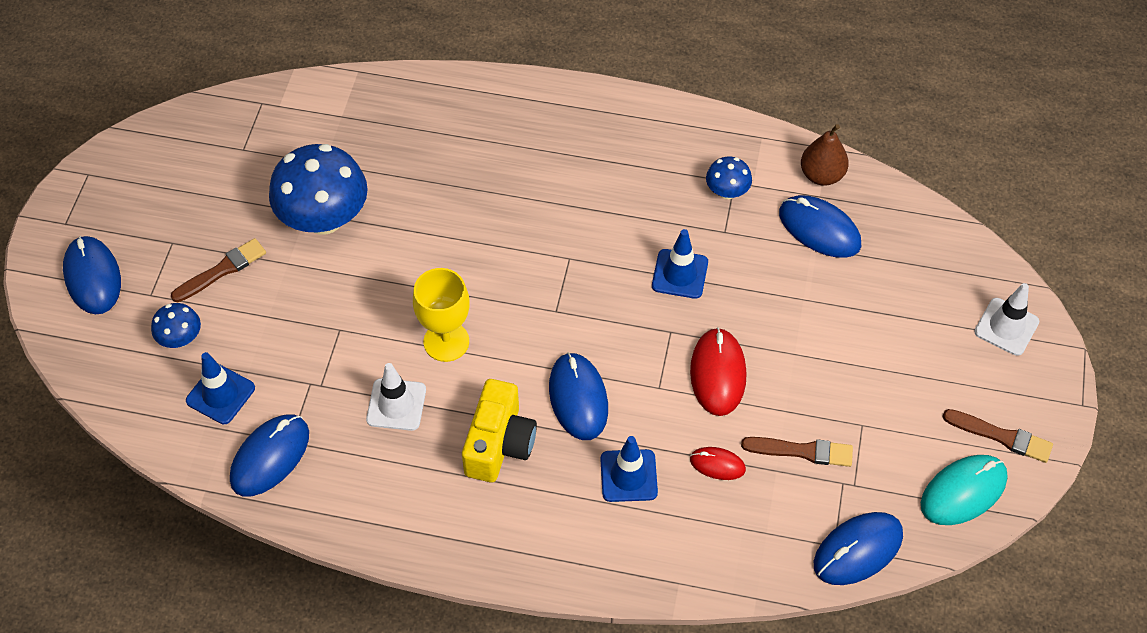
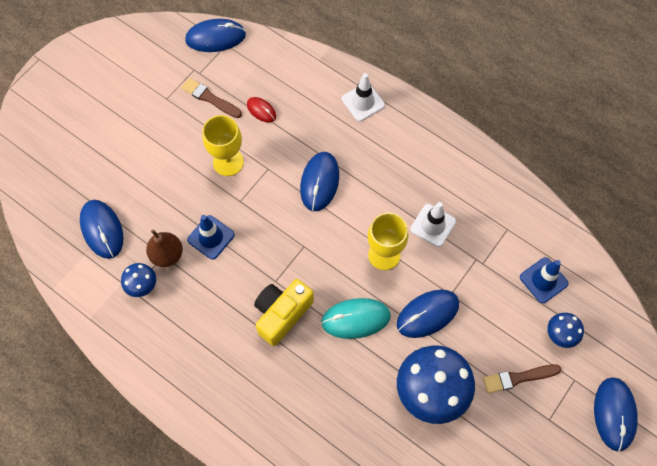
camera: 155 degrees left, 10 degrees up
(270, 457) = (523, 224): blue mouse -> blue mouse (427, 314)
(499, 444) = (380, 174): yellow camera -> yellow camera (282, 314)
(628, 476) = (314, 125): blue traffic cone -> none
(718, 373) = (228, 162): red mouse -> yellow goblet
(821, 175) = (71, 269): brown pear -> brown pear (167, 255)
(963, 491) = (139, 42): turquoise mouse -> turquoise mouse (355, 319)
(1001, 436) = (96, 61): brown brush -> none
(1006, 327) = (41, 118): white traffic cone -> white traffic cone (363, 102)

